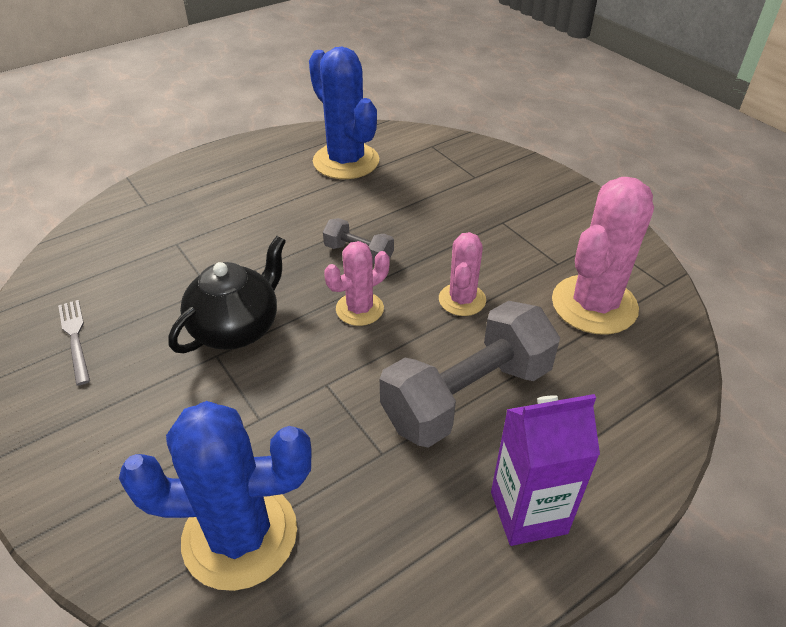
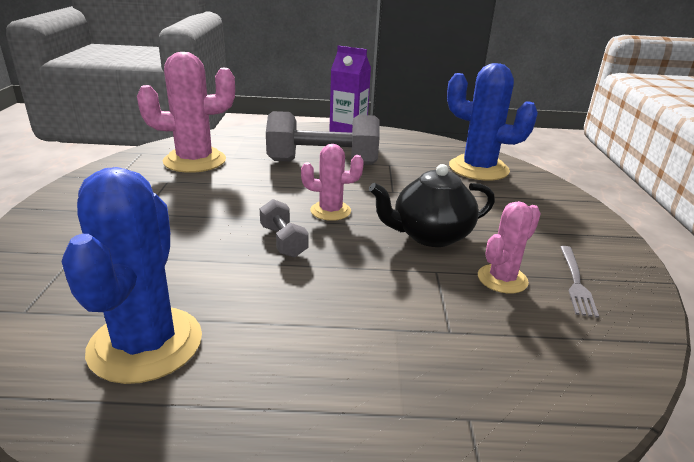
camera: 145 degrees left, 15 degrees down
(462, 300) = (259, 190): pink cactus -> pink cactus (502, 279)

